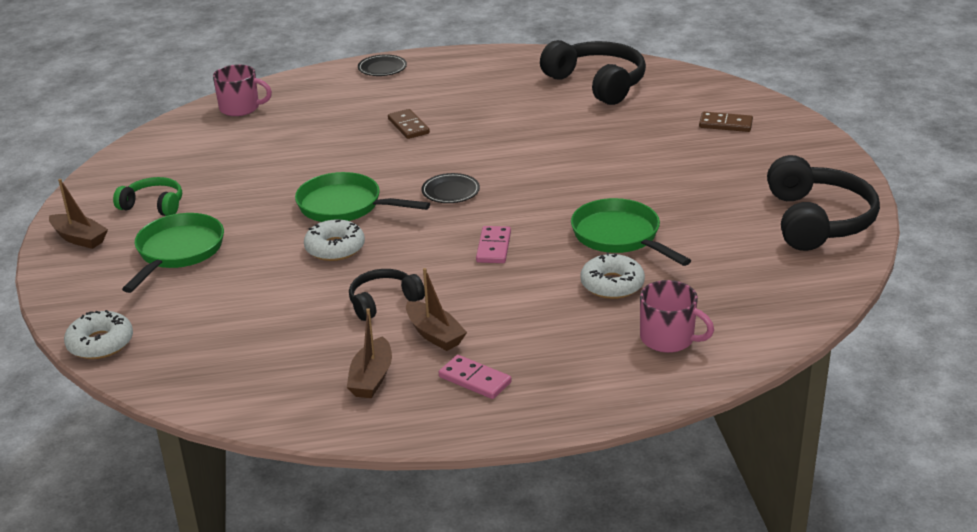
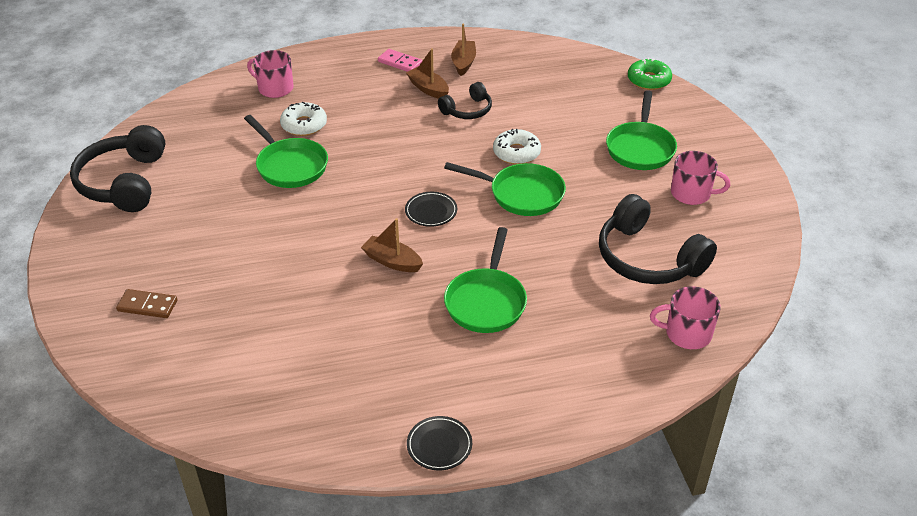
camera: 175 degrees right, 10 degrees up
(79, 238) = (730, 159): brown boat -> brown boat (392, 261)
(100, 343) = (648, 80): white donut -> green donut
(153, 205) = (692, 193): green headphones -> pink mug
(382, 68) = (543, 418): black plate -> black plate (439, 445)
(408, 126) = (486, 301): brown domino -> green pan
(493, 247) = (391, 155): pink domino -> none
(597, 83) = (270, 382): black headphones -> black headphones (648, 258)

